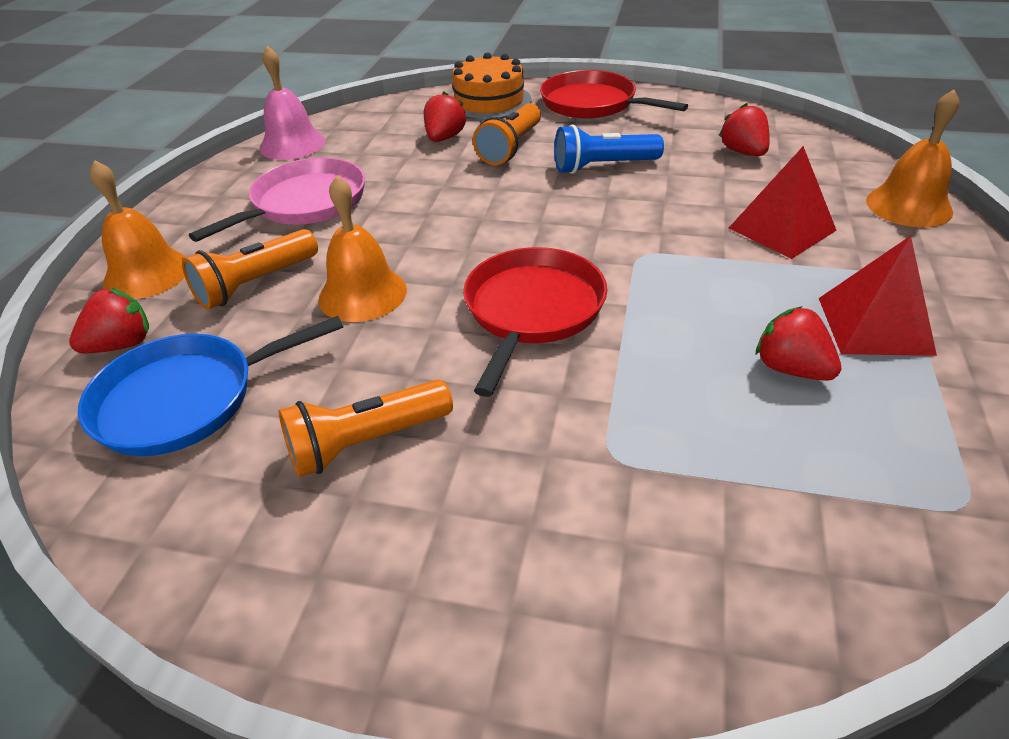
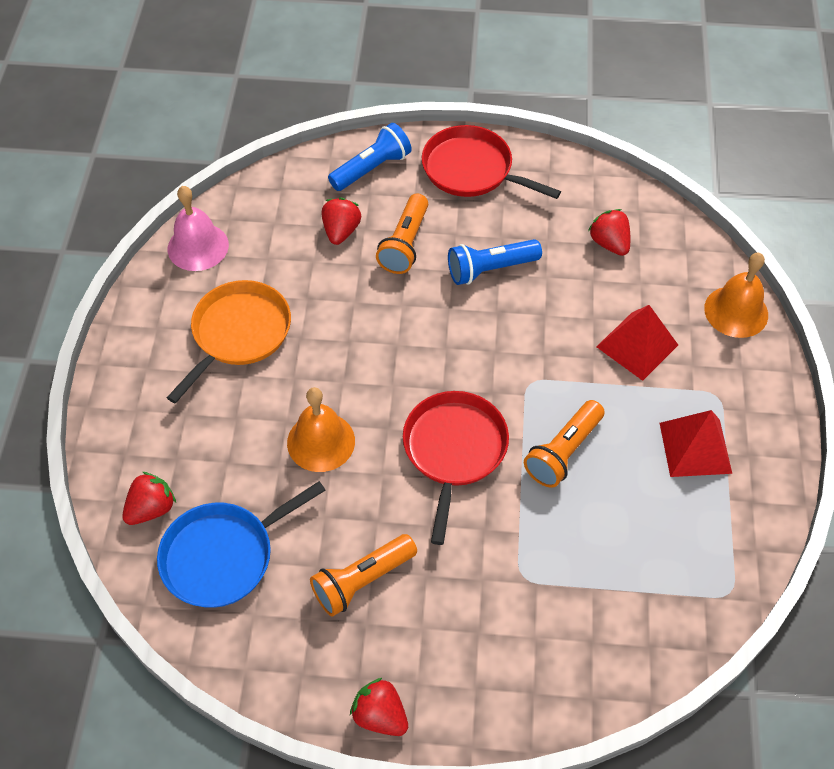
camera: 10 degrees left, 15 degrees up
(147, 274) = (136, 431): orange bell -> none
(255, 284) = (231, 436): orange flashlight -> orange flashlight (563, 452)
(305, 203) = (238, 333): pink pan -> orange pan
(489, 101) = (372, 168): orange cake -> blue flashlight
(791, 369) = (636, 493): red strawberry -> red strawberry (380, 715)

